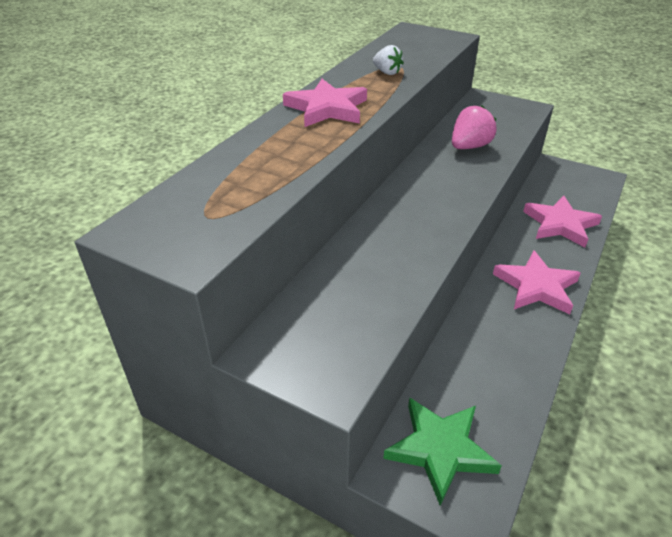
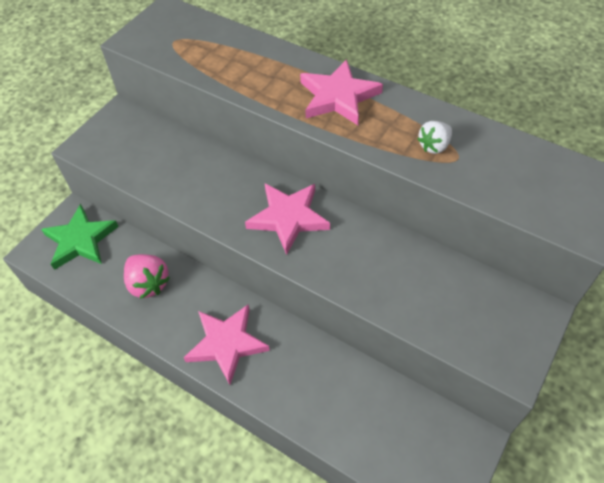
camera: 95 degrees right, 15 degrees up
(469, 147) = (388, 270): pink strawberry -> pink strawberry (148, 284)
(560, 224) = (329, 401): pink star -> pink star (288, 218)

